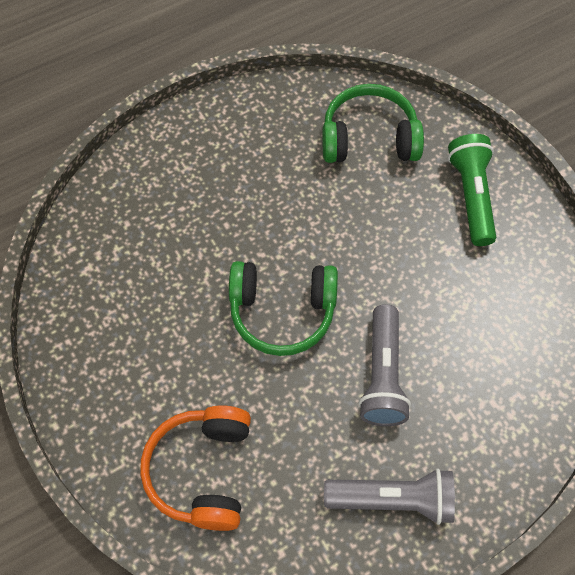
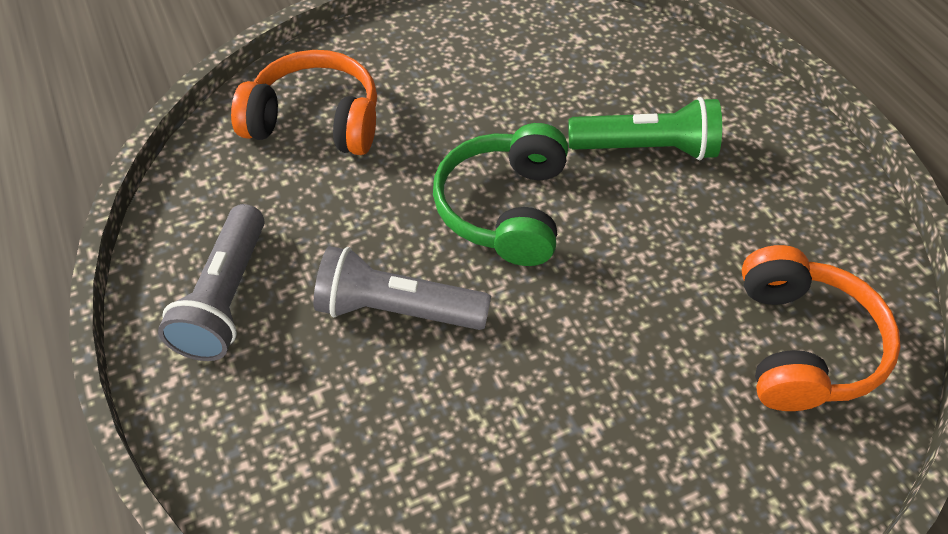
camera: 95 degrees right, 10 degrees down
(369, 138) = (802, 345): green headphones -> orange headphones
(471, 196) = (698, 485): green flashlight -> green flashlight (646, 148)

